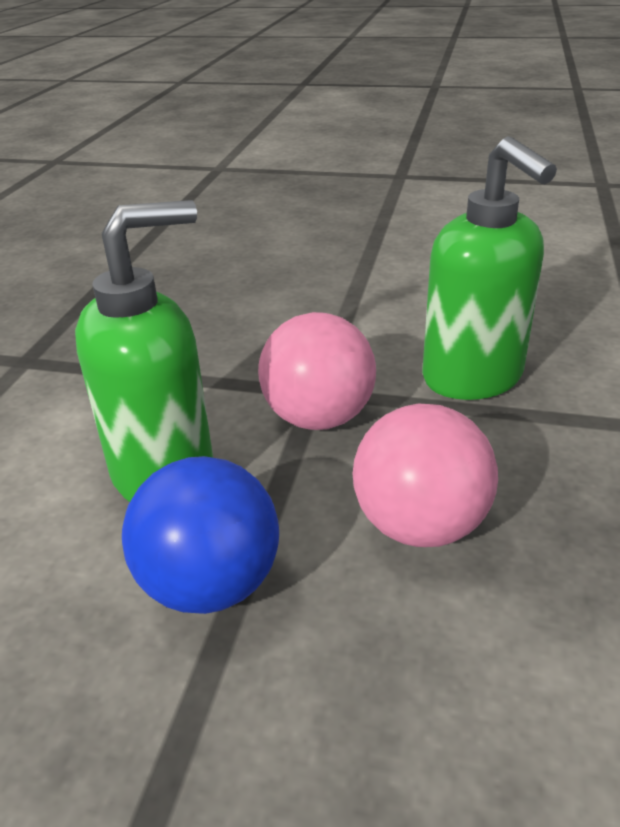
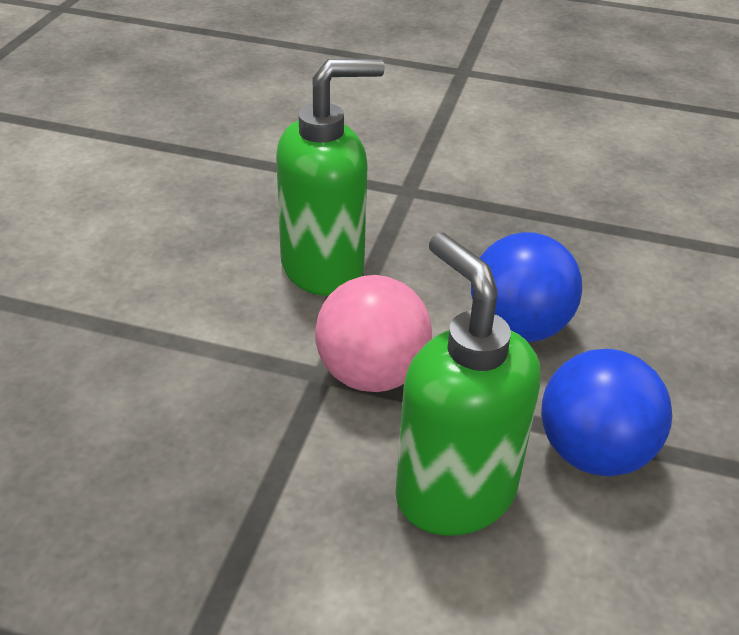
camera: 90 degrees left, 5 degrees up
(420, 525) = (518, 327): pink ball -> blue ball

